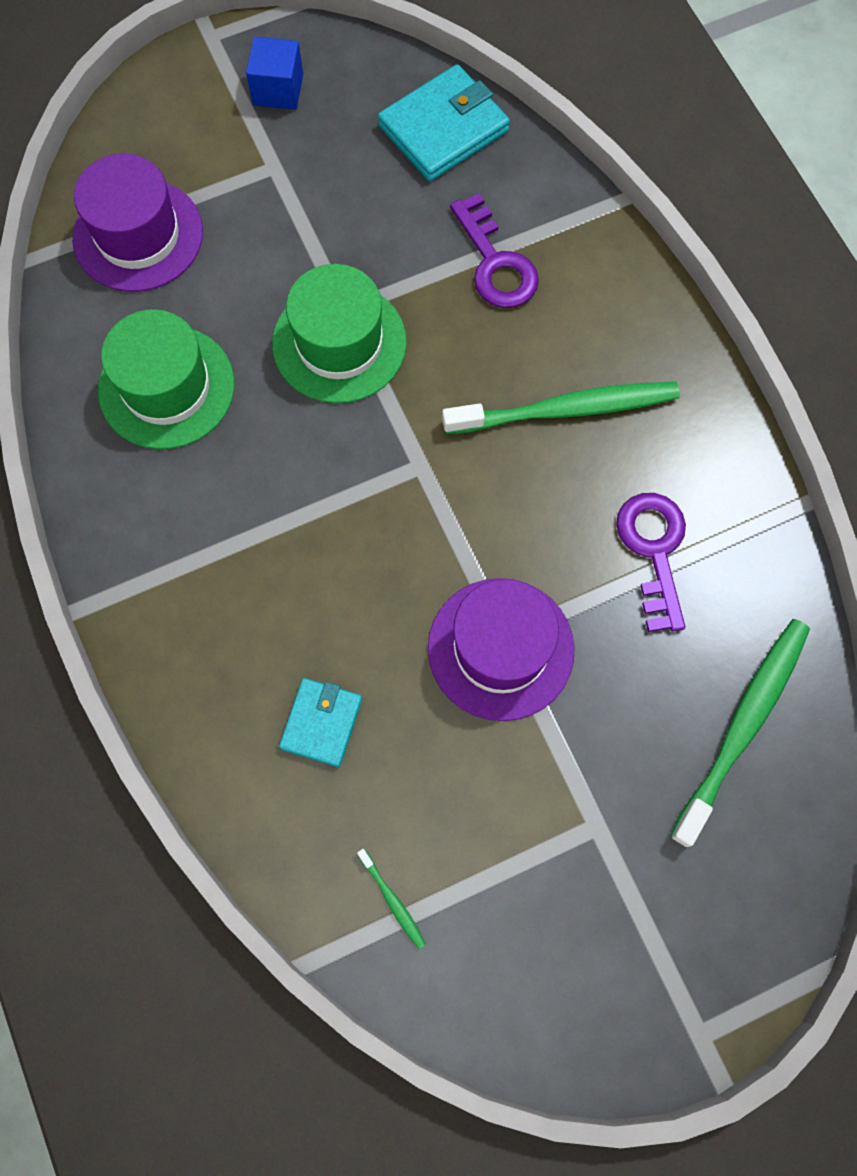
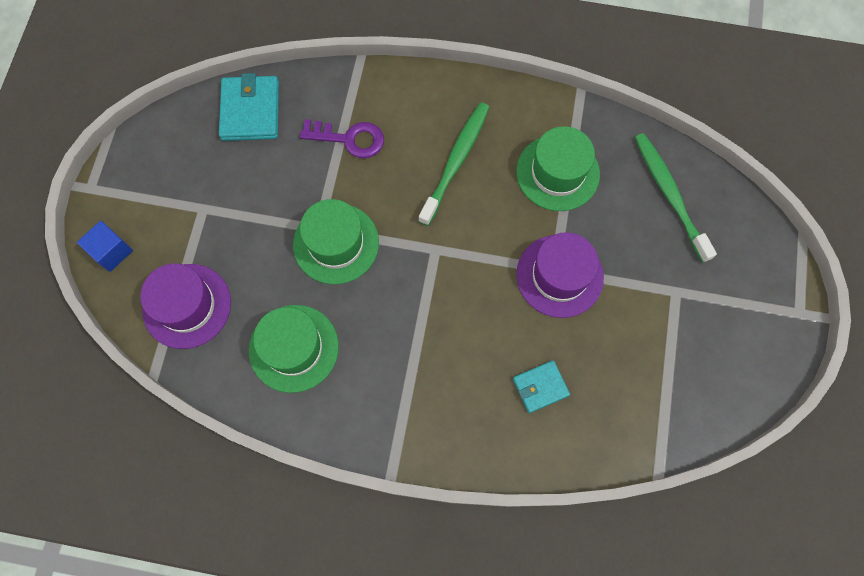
camera: 55 degrees left, 0 degrees up
(278, 90) = (156, 176): blue cube -> blue cube (111, 251)
(321, 723) = (540, 387): turquoise wallet -> turquoise wallet turned 75 degrees counterclockwise
(393, 901) = (653, 411): green toothbrush -> none
(654, 550) = (557, 173): purple key -> green hat

